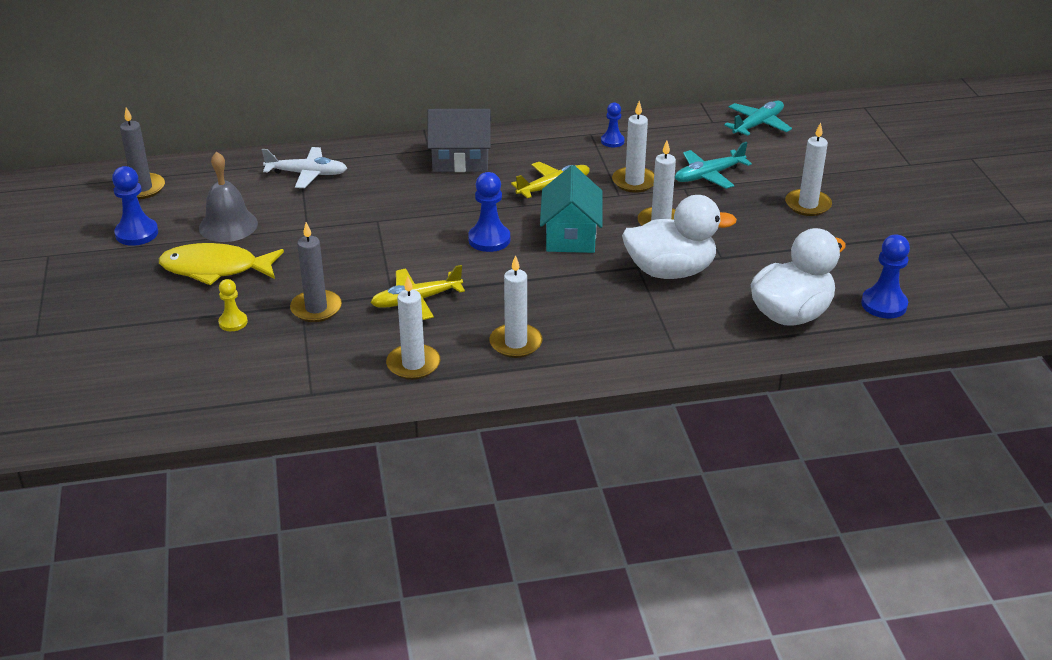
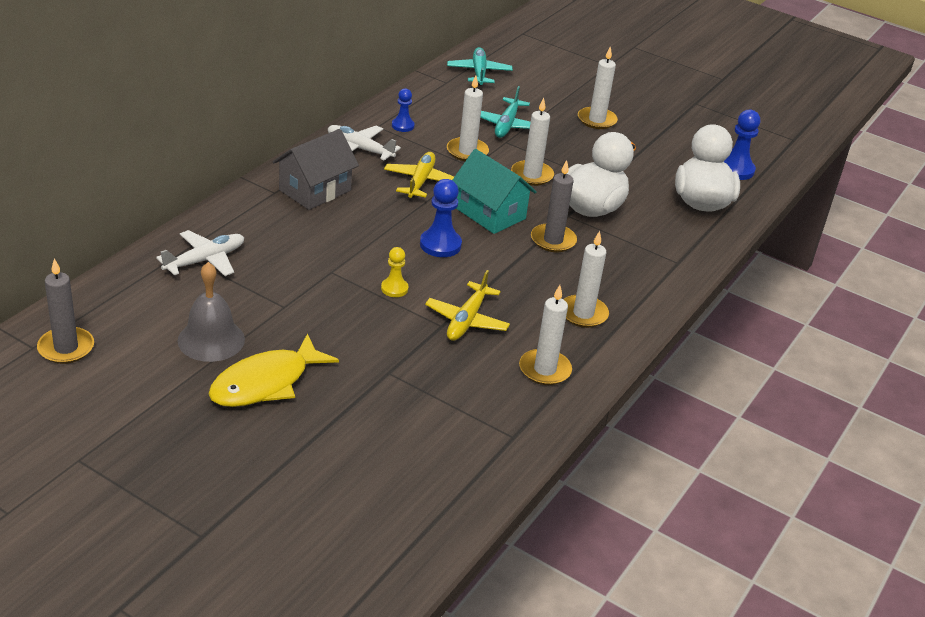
camera: 50 degrees left, 0 degrees up
(137, 233) = (135, 392): blue pawn -> none
(233, 322) = (359, 418): yellow pawn -> yellow pawn (394, 288)
(316, 308) = (405, 369): grey candle -> grey candle (553, 240)
(546, 145) = (360, 149): none -> white plane

